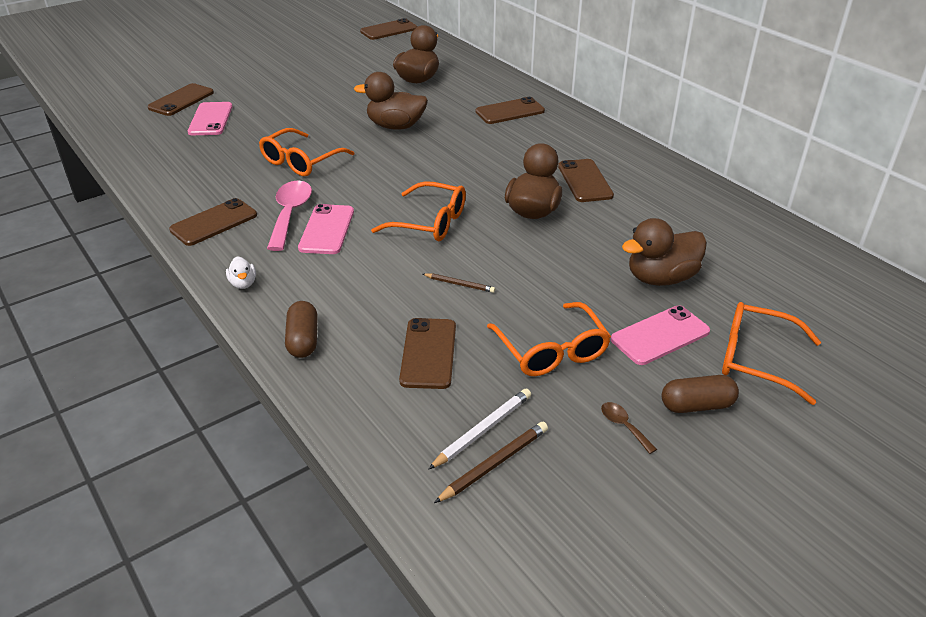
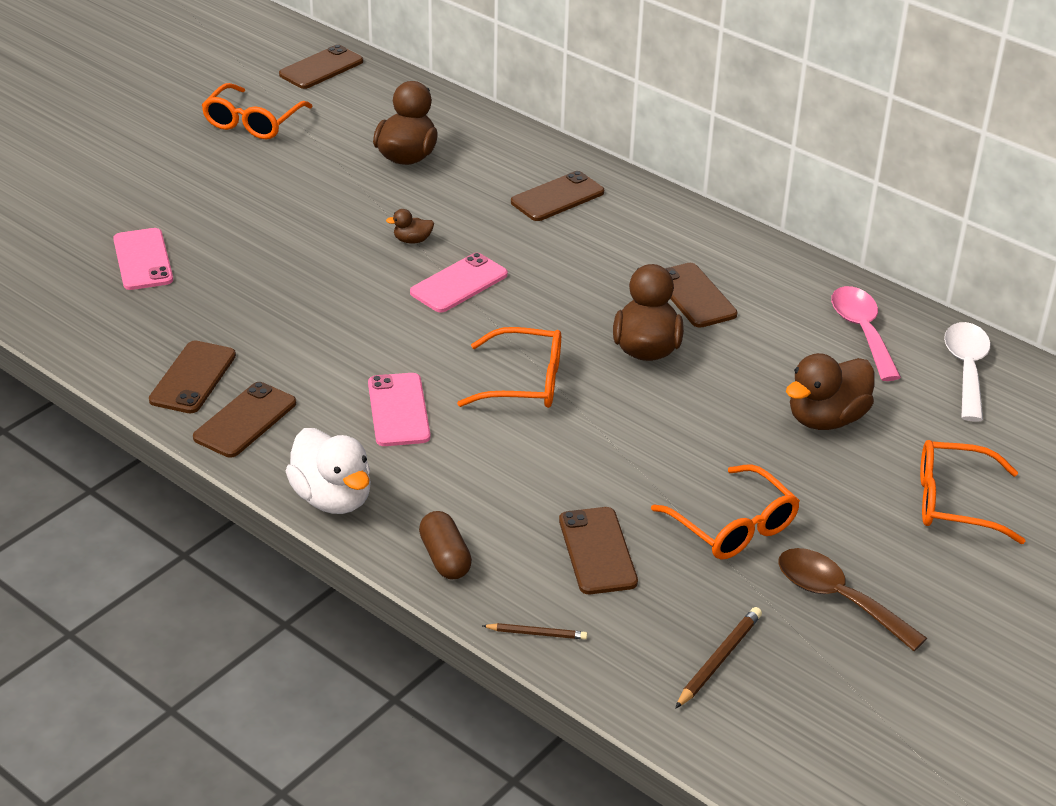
camera: 15 degrees left, 0 degrees up
(181, 100) = (79, 232): brown phone -> brown phone (193, 378)
(243, 283) = (332, 498): white duck -> white duck, size x2.12
(290, 214) = (339, 394): pink spoon -> pink spoon (862, 331)
(301, 161) = (311, 313): orange glasses -> orange glasses (253, 122)
(395, 126) = (412, 240): brown duck -> brown duck, size x0.47
(459, 284) = (597, 461): brown pencil -> brown pencil (537, 633)
(483, 430) = (693, 627): white pencil -> none
(623, 426) = (837, 598): brown spoon -> brown spoon, size x2.13
(660, 335) = (845, 490): pink phone -> pink phone (459, 283)
(697, 405) = (906, 564): brown capsule -> none
(792, 256) = (966, 369): none -> white spoon

